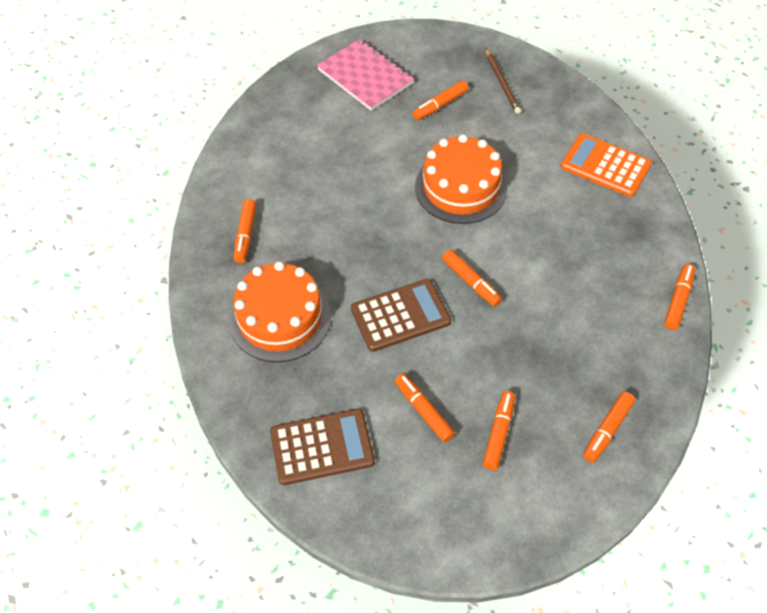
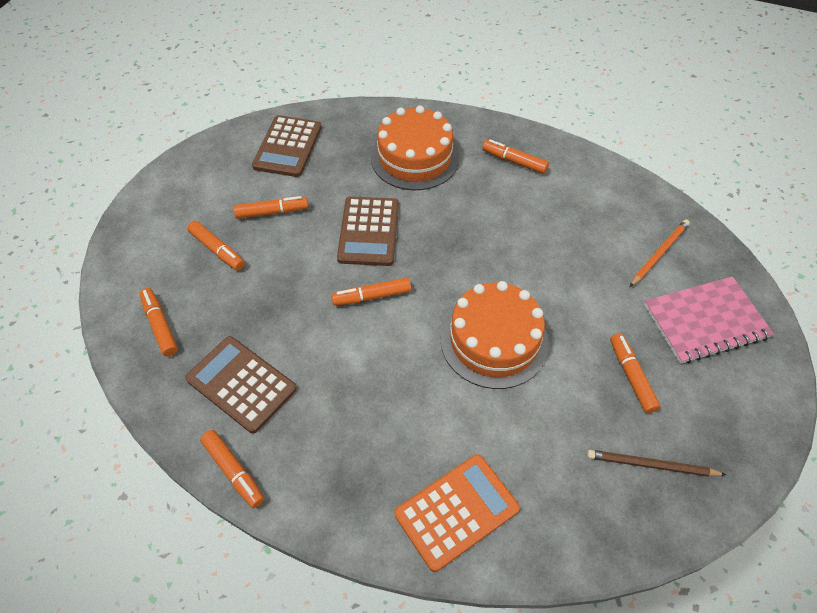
camera: 115 degrees right, 0 degrees up
(311, 112) = (659, 254): none -> orange pencil
(613, 334) = (241, 384): none -> brown calculator

